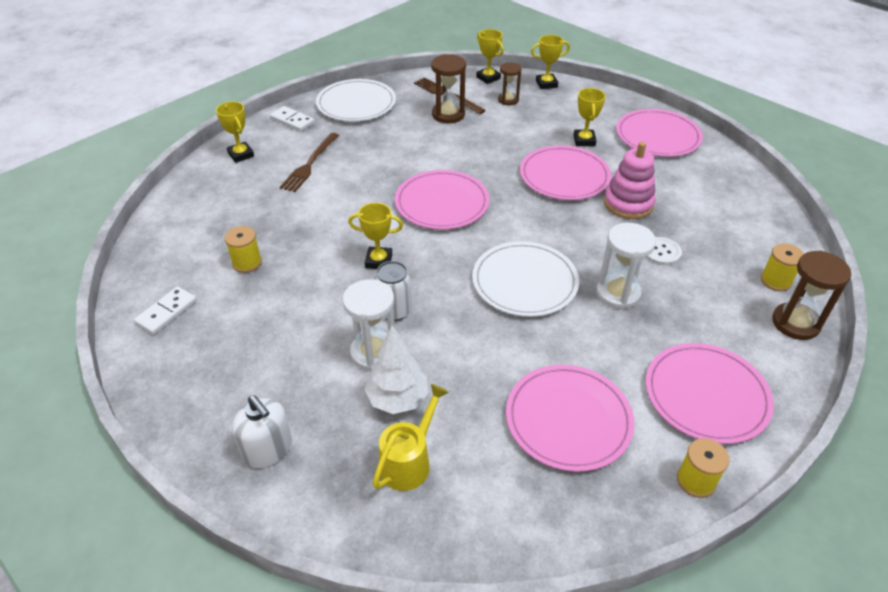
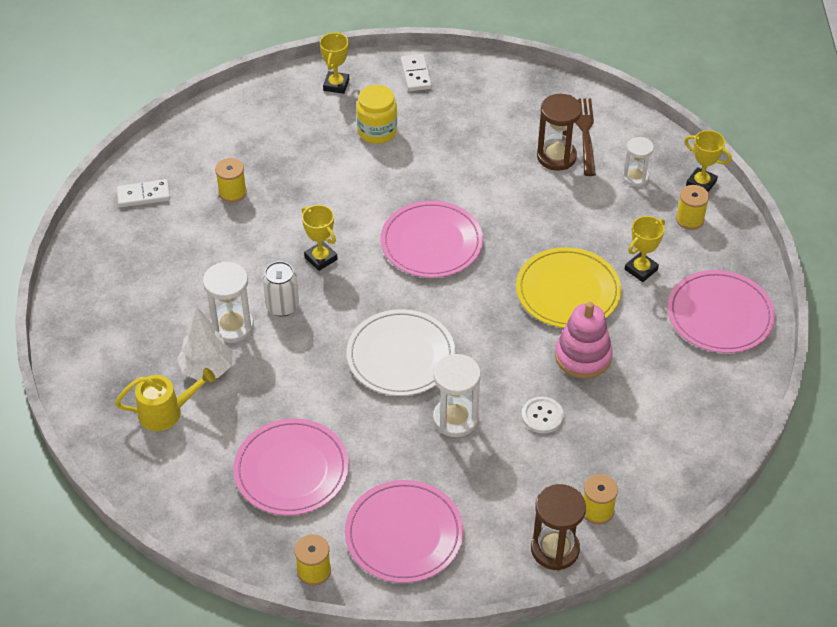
camera: 45 degrees right, 5 degrees up
(268, 449) = (101, 339): white soap dispenser -> none
(310, 164) = (377, 131): brown fork -> yellow jar
(356, 104) = (491, 90): white plate -> none
(488, 78) = (653, 139): yellow trophy -> none
(508, 100) = (635, 177): brown hourglass -> white hourglass
(564, 176) = (568, 291): pink plate -> yellow plate
(568, 103) = (689, 219): none -> yellow spool

